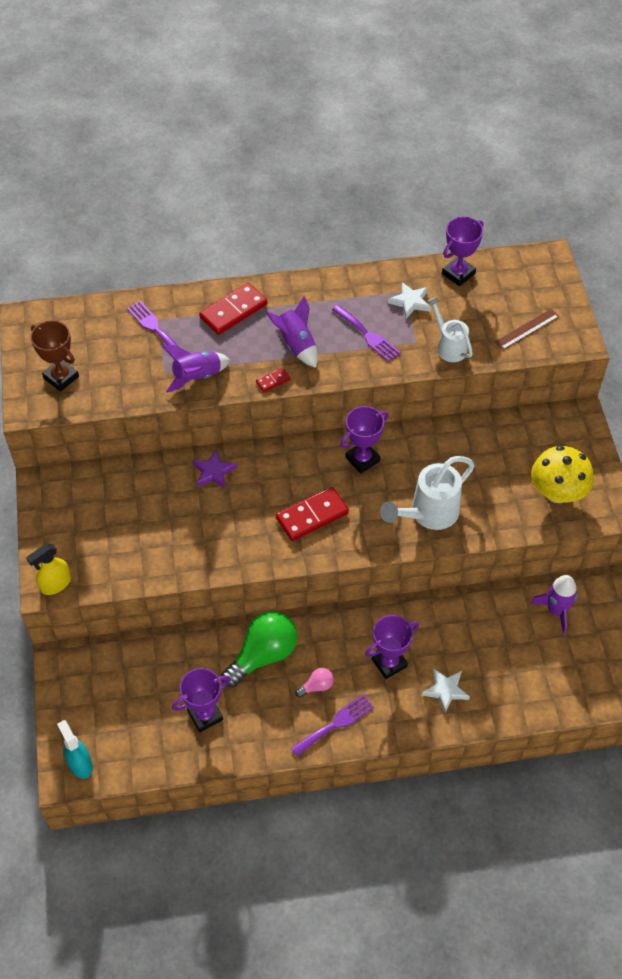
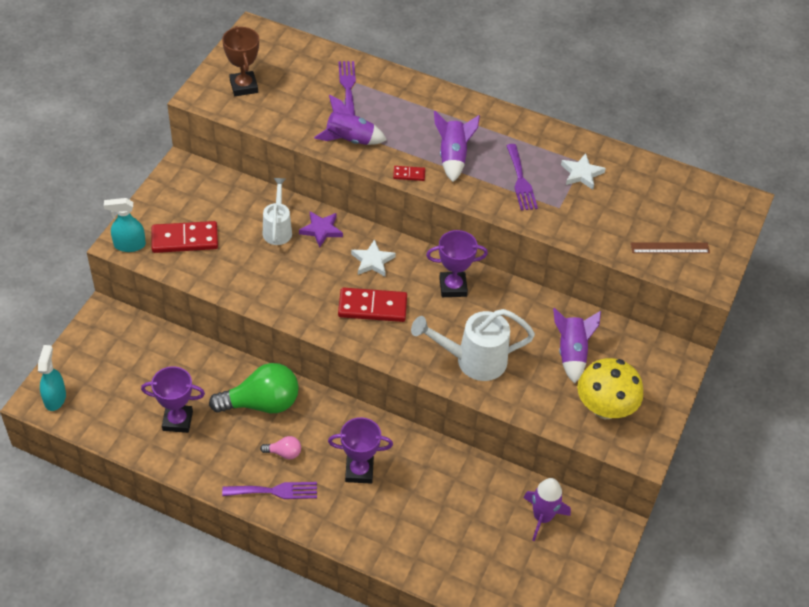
camera: 30 degrees right, 5 degrees down
(55, 584) = (129, 245): yellow spray bottle -> turquoise spray bottle
(233, 311) = (423, 106): red domino -> red domino (185, 239)
(445, 690) = (389, 522): white star -> white star (372, 261)
(449, 346) = (585, 225): white watering can -> white watering can (277, 229)
(458, 274) = (645, 173): purple trophy -> none
(497, 461) = (571, 353): none -> purple rocket

